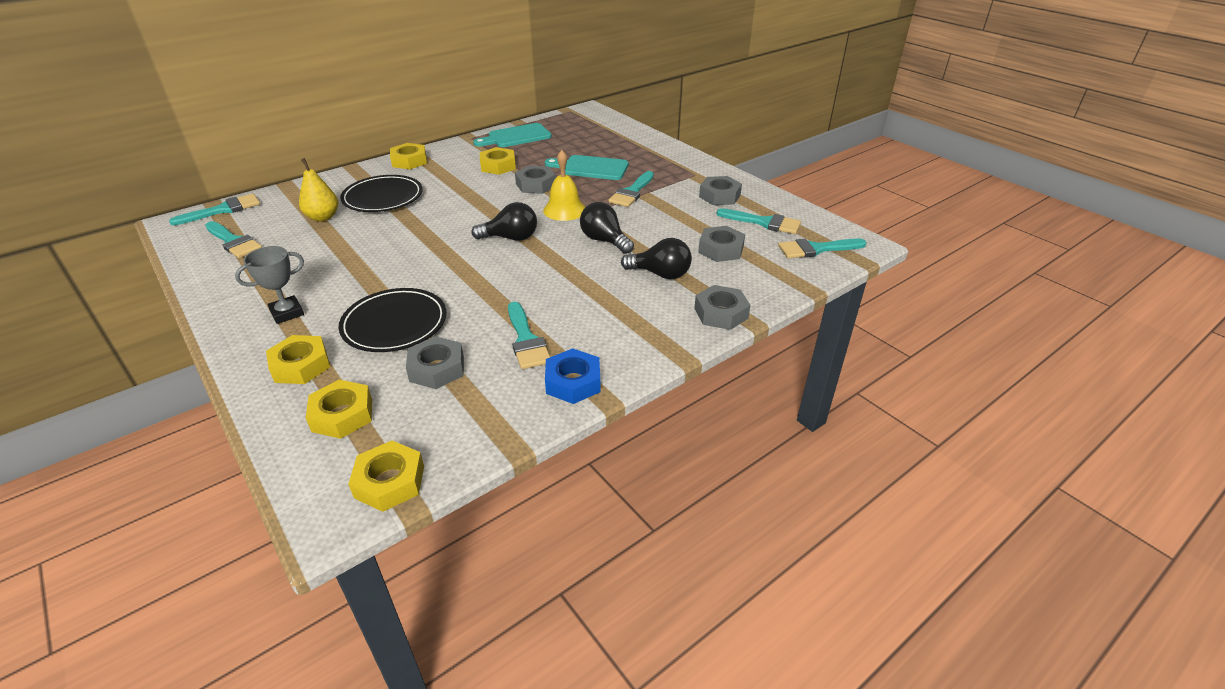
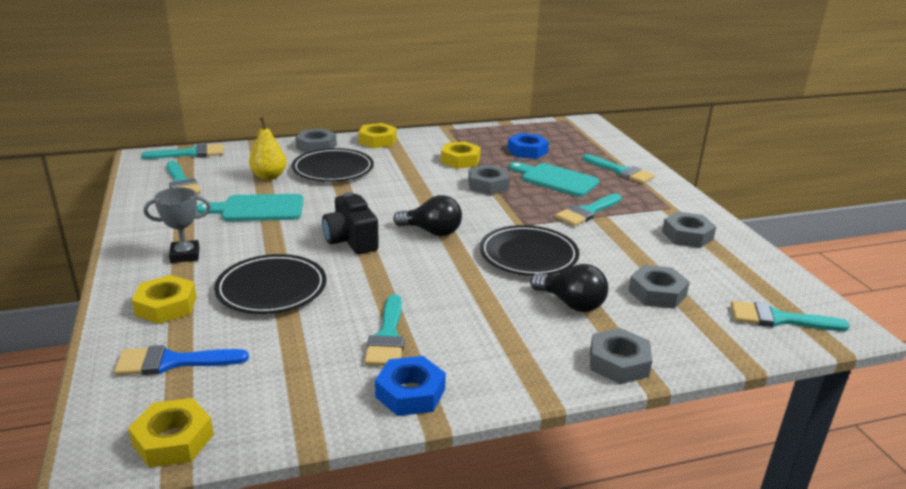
camera: 20 degrees right, 10 degrees down
(342, 415) = (172, 362): yellow nut -> blue brush
(437, 369) = (284, 342): grey nut -> grey nut (316, 146)
(442, 262) = (351, 240): none -> black camera
(516, 137) = (495, 136): turquoise cutting board -> turquoise cutting board (258, 209)
(552, 146) = (527, 151): none -> blue nut
(564, 210) = (503, 215): yellow bell -> none
(604, 240) = (528, 255): black light bulb -> black plate
(764, 222) = (727, 275): turquoise brush -> turquoise brush (621, 171)

